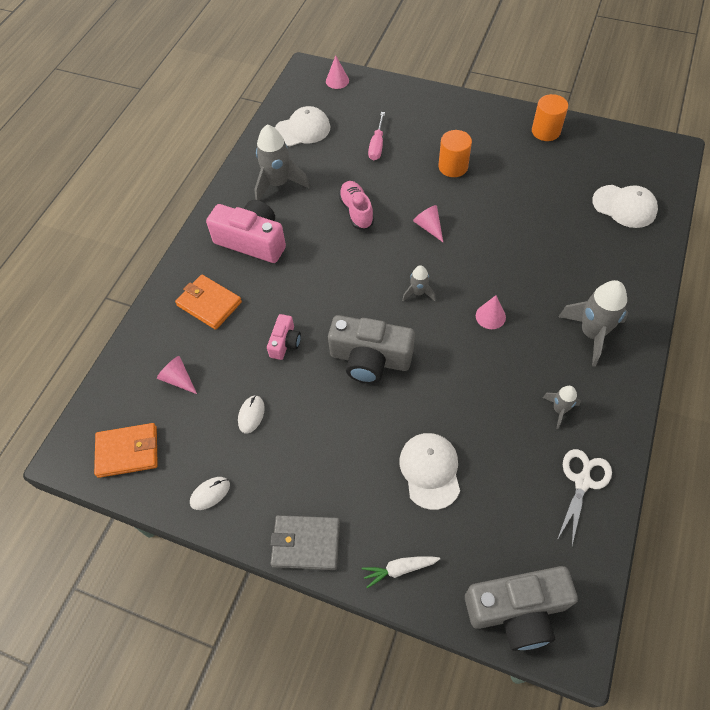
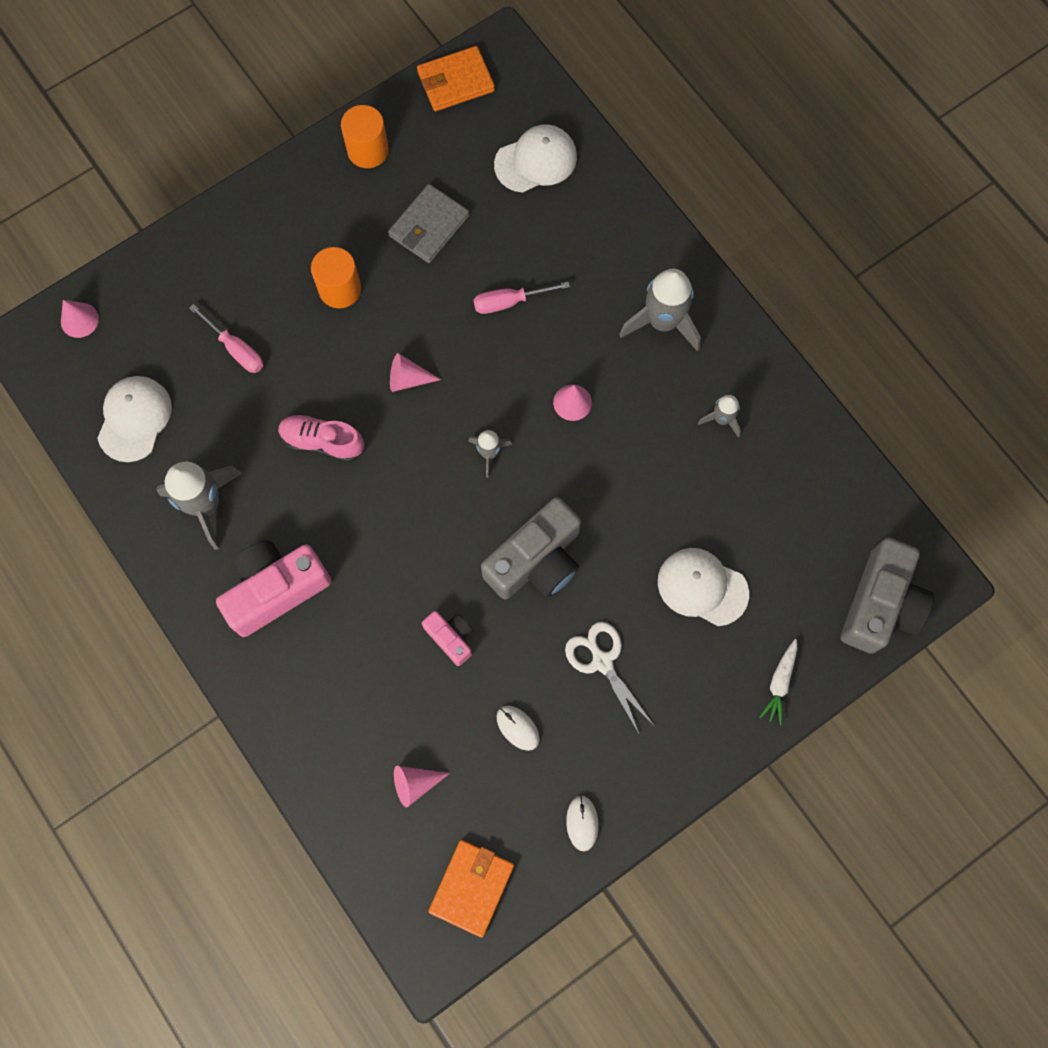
camera: 60 degrees left, 15 degrees up
(209, 304) = (333, 692): orange wallet -> orange wallet (456, 82)
(306, 543) = (698, 756): grey wallet -> grey wallet (429, 226)
(523, 246) = (509, 302): none -> pink screwdriver
(582, 482) = (805, 456): white scissors -> white scissors (602, 662)

